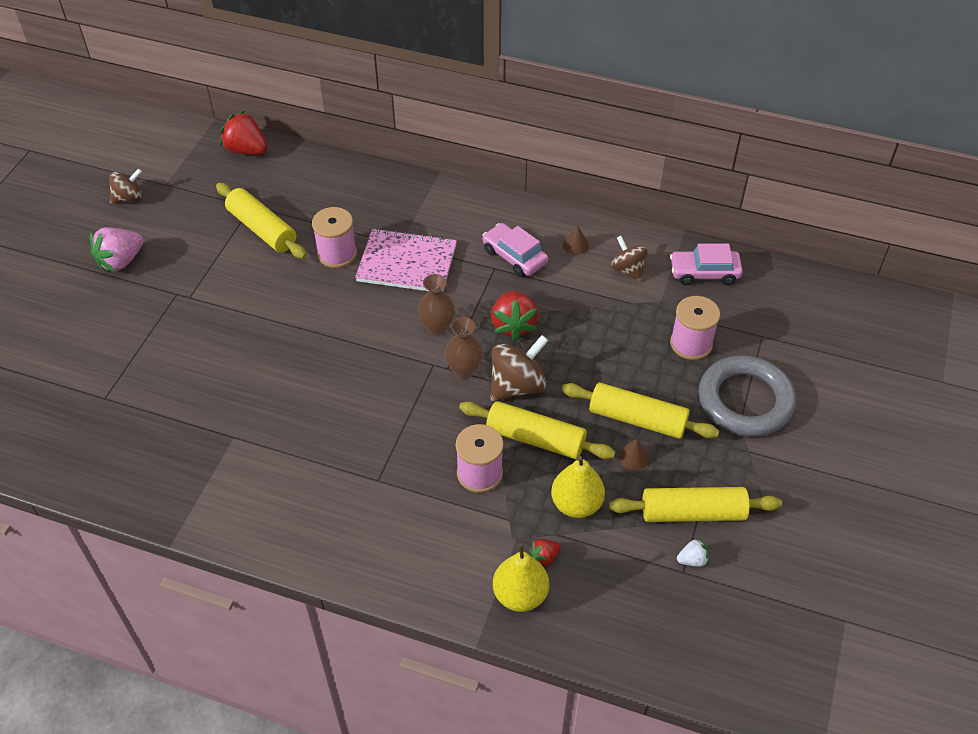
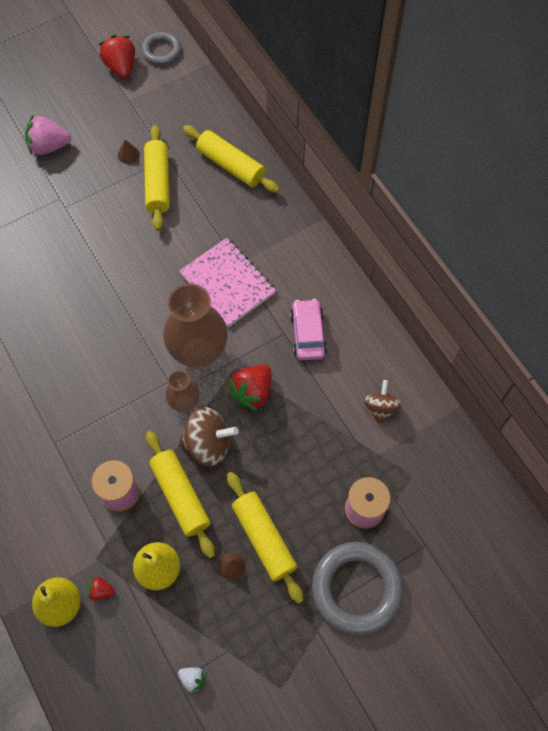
camera: 40 degrees right, 15 degrees up
(129, 198) = (97, 95): brown spinning top -> none
(158, 133) = (161, 51): none -> grey ring
(246, 150) = (206, 106): red strawberry -> red strawberry (121, 67)
(337, 254) = (188, 240): pink spool -> none
(437, 327) = (199, 353): brown vase -> brown vase, size x1.88
(575, 245) = (362, 357): brown cone -> brown cone (128, 154)
(692, 512) = (229, 644): yellow rolling pin -> yellow rolling pin (231, 165)
(704, 273) = (437, 456): pink car -> none

